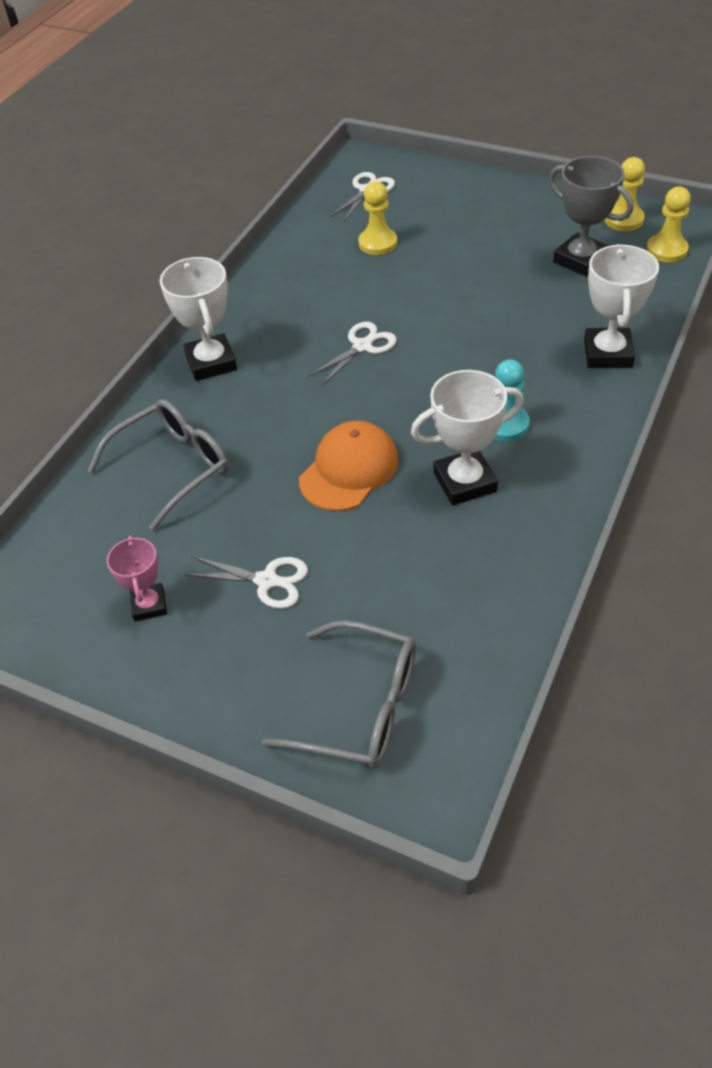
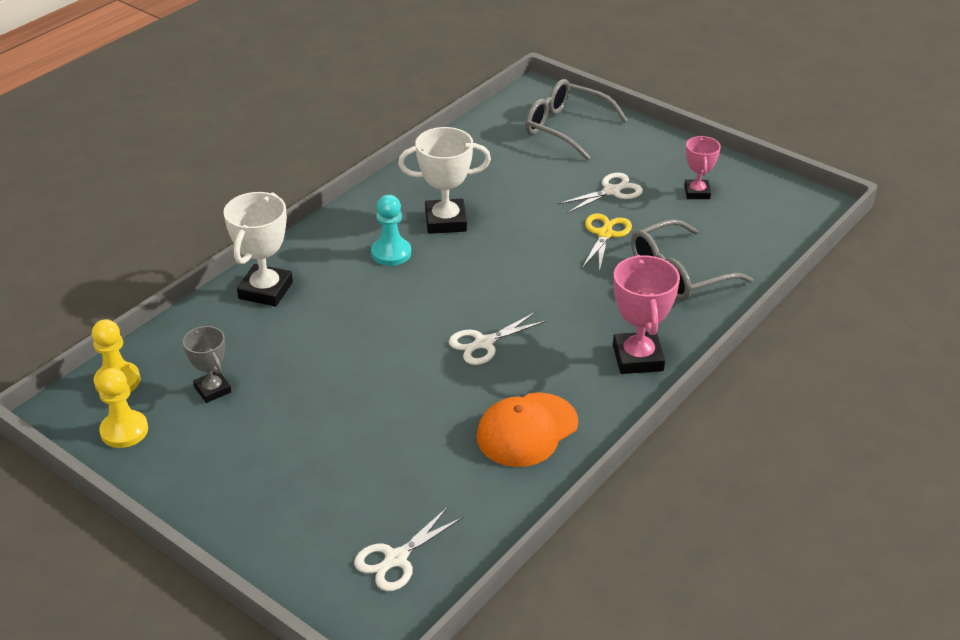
camera: 170 degrees left, 10 degrees down
(211, 362) = (638, 358): white trophy -> pink trophy
(265, 505) = (605, 234): none -> yellow scissors
(267, 581) = (611, 191): white scissors -> white scissors turned 120 degrees clockwise
(349, 470) = (532, 245): orange cap -> orange cap (527, 430)
(377, 243) = (418, 465): yellow pawn -> none
(580, 260) = (212, 390): grey trophy -> grey trophy, size x0.62

